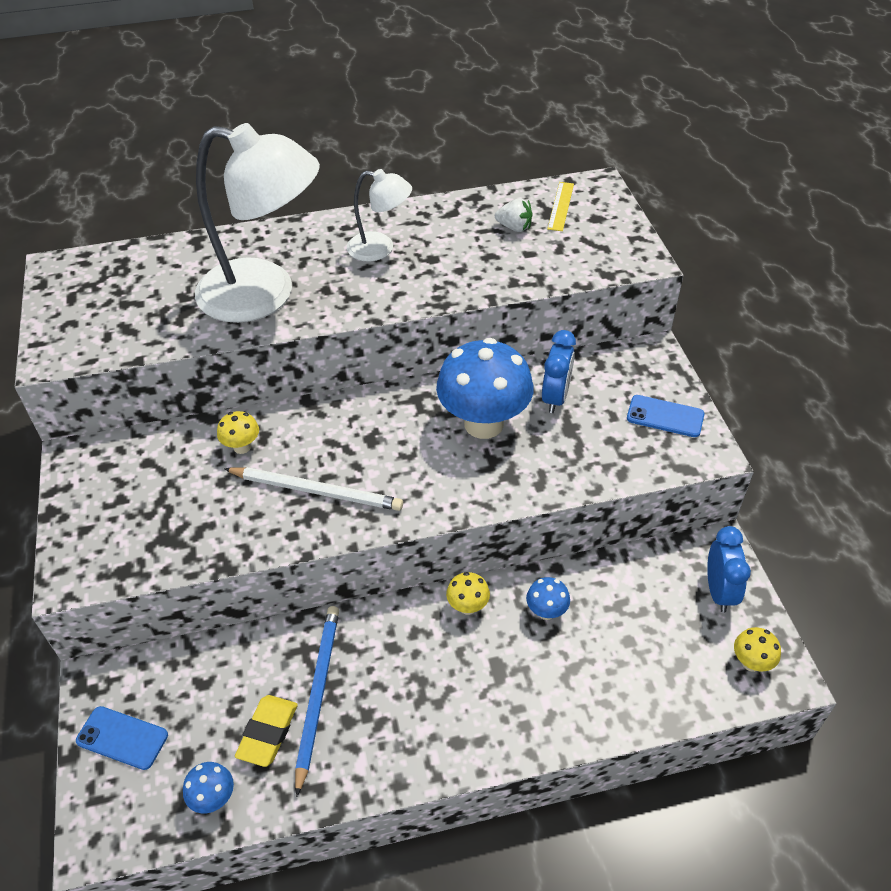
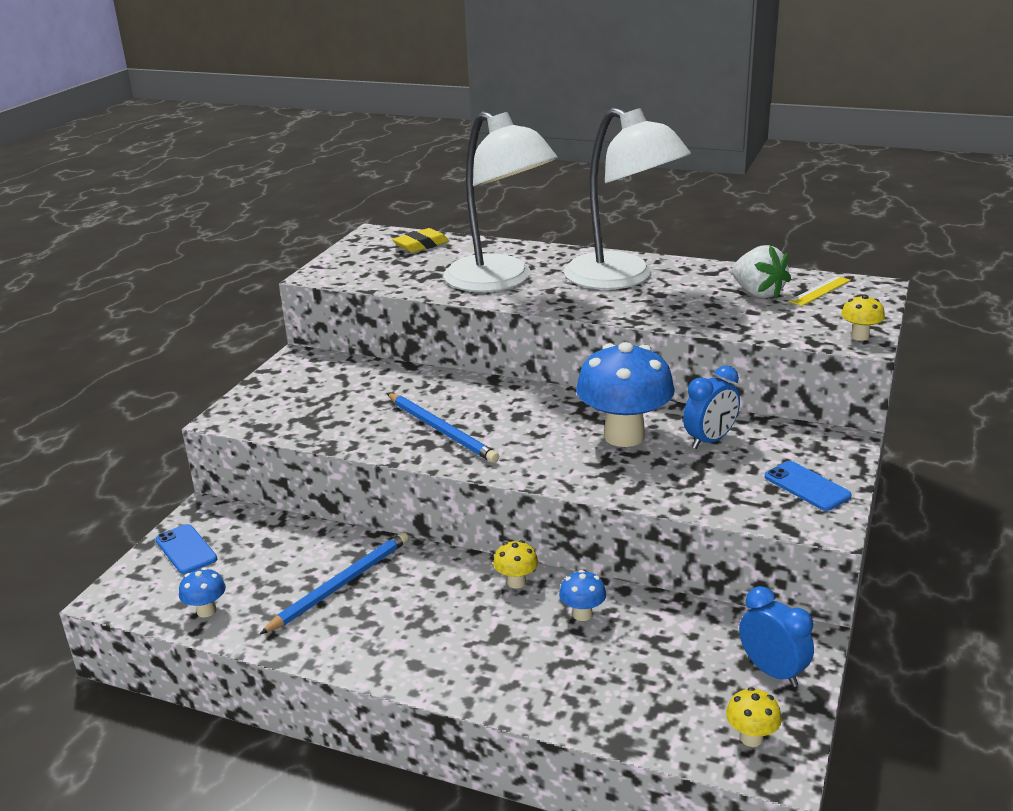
camera: 35 degrees right, 20 degrees down
(242, 447) = (415, 388): yellow mushroom -> yellow mushroom (860, 336)
(268, 733) = (281, 591): yellow eraser -> yellow eraser (421, 245)
(316, 491) = (441, 430): white pencil -> blue pencil
(380, 248) = (622, 278): white lamp -> white lamp, size x1.97
(514, 227) = (758, 293): white strawberry -> white strawberry, size x1.57
(719, 591) = (772, 671): blue clock -> blue clock turned 75 degrees counterclockwise

